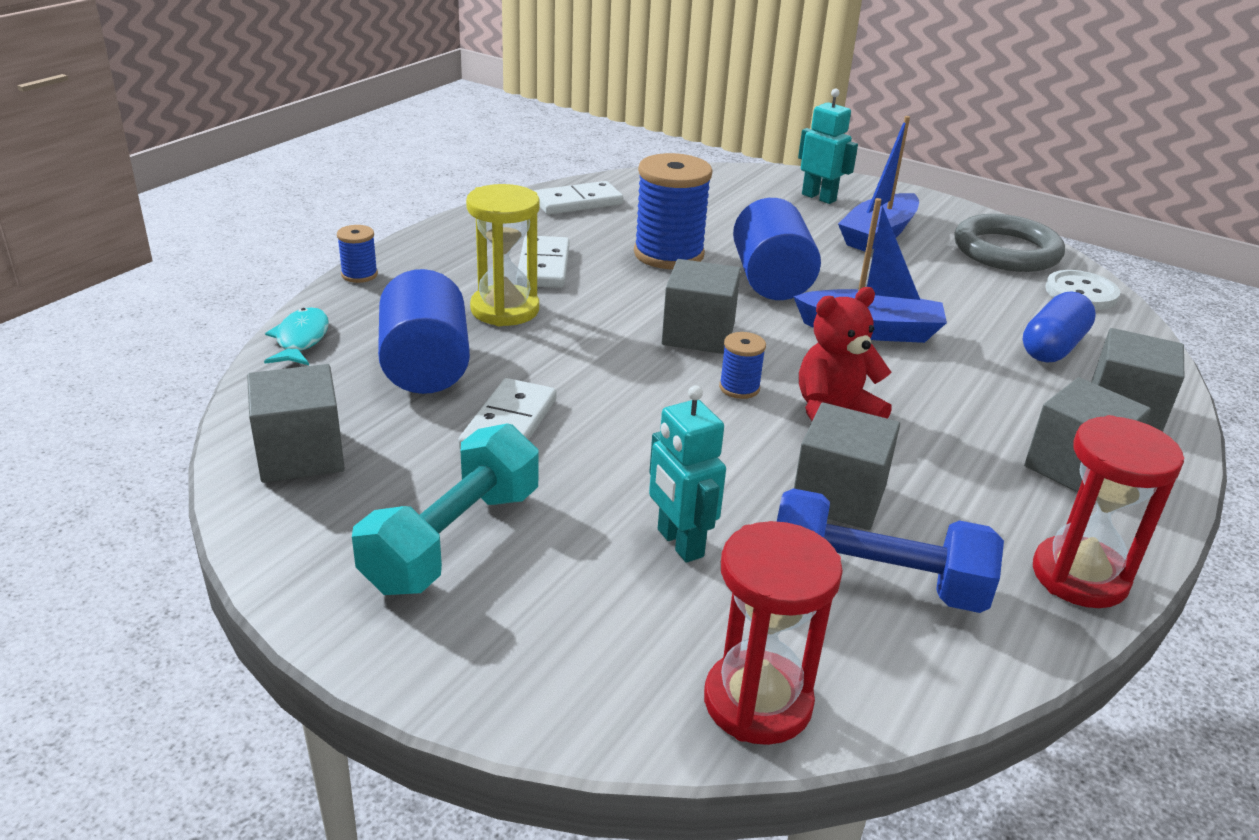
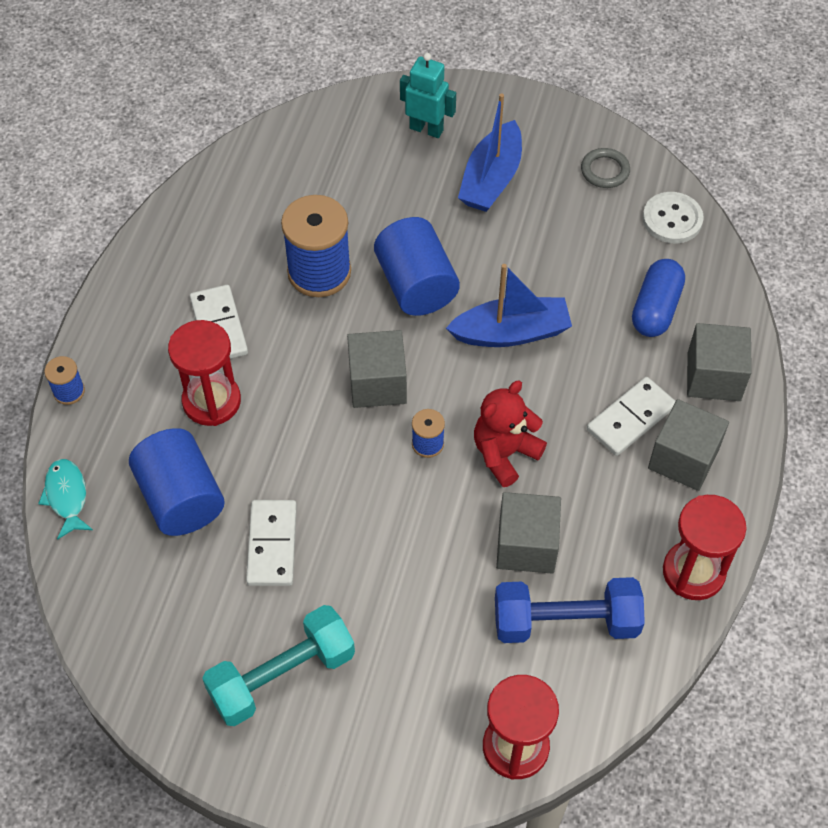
camera: 15 degrees left, 25 degrees up
(301, 454) = (137, 628): grey cube -> none
(453, 539) = (282, 675): turquoise dumbbell -> turquoise dumbbell turned 45 degrees clockwise
(505, 309) = (211, 401): yellow hourglass -> red hourglass
(577, 202) = (210, 210): white domino -> white domino (630, 418)
(679, 543) = (431, 628): turquoise robot -> none
(1006, 251) = (605, 171): grey ring -> grey ring, size x0.51

